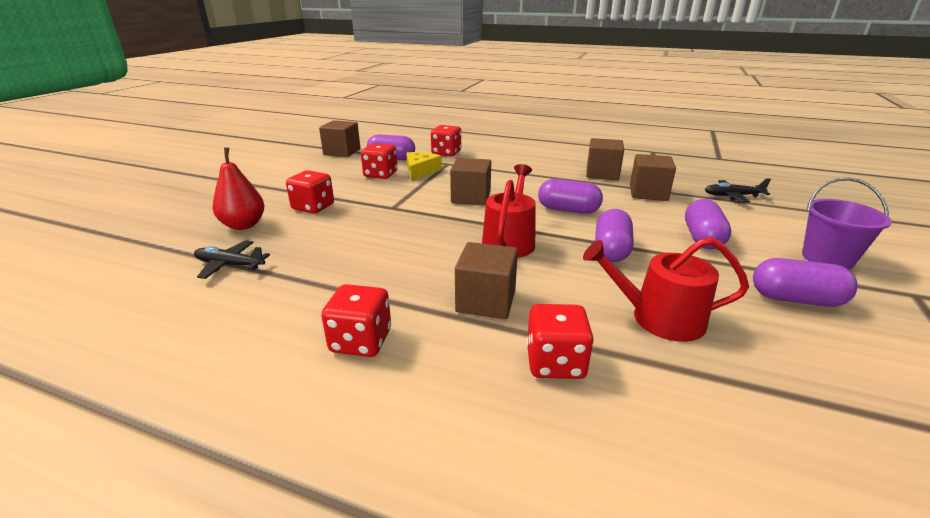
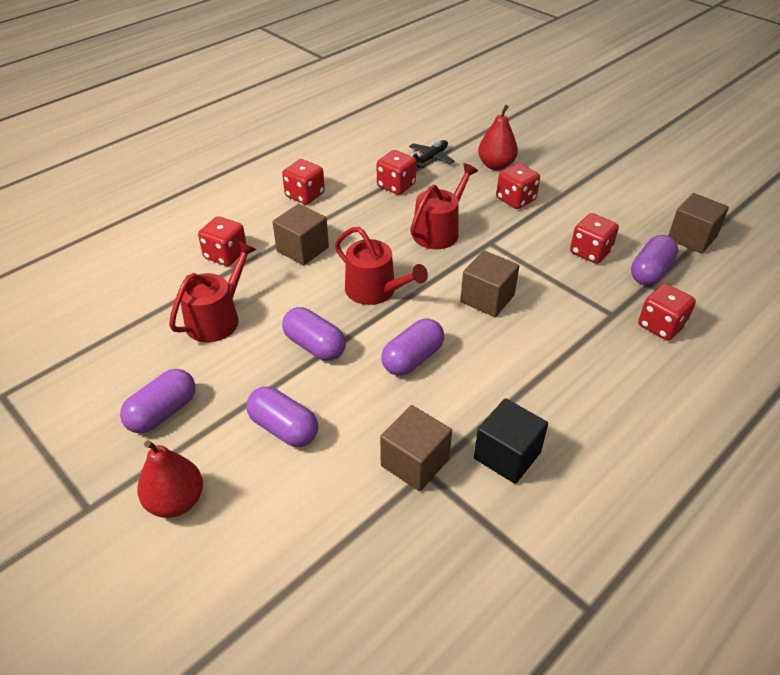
camera: 115 degrees right, 15 degrees up
(307, 273) = (396, 185): none -> red dice
(390, 231) = (439, 231): none -> red watering can
(420, 171) = (590, 284): yellow cheese -> none
(602, 174) = (507, 455): brown cube -> black cube
(732, 196) = (350, 557): black plane -> none
(827, 258) = (176, 501): purple bucket -> red pear

